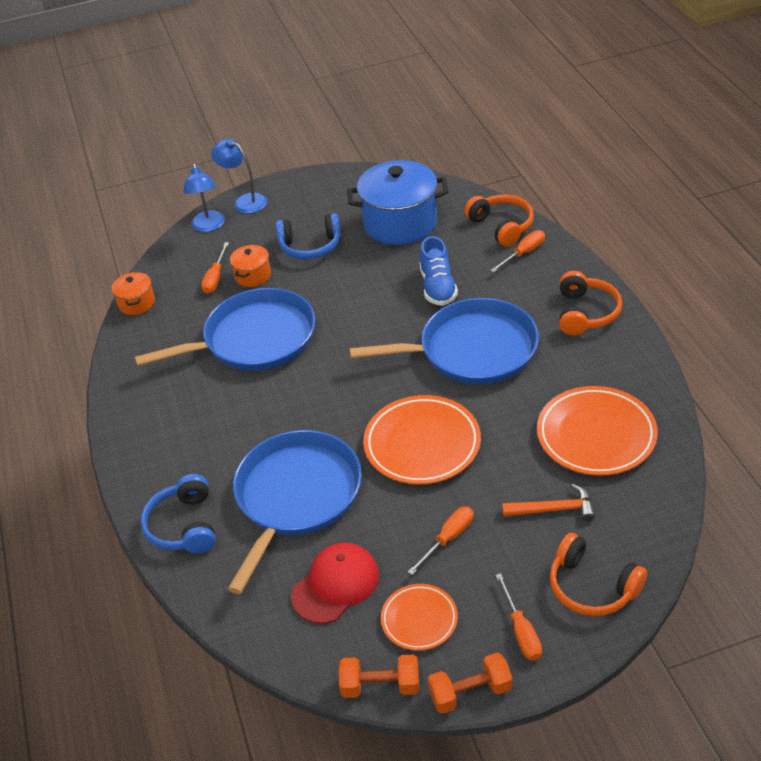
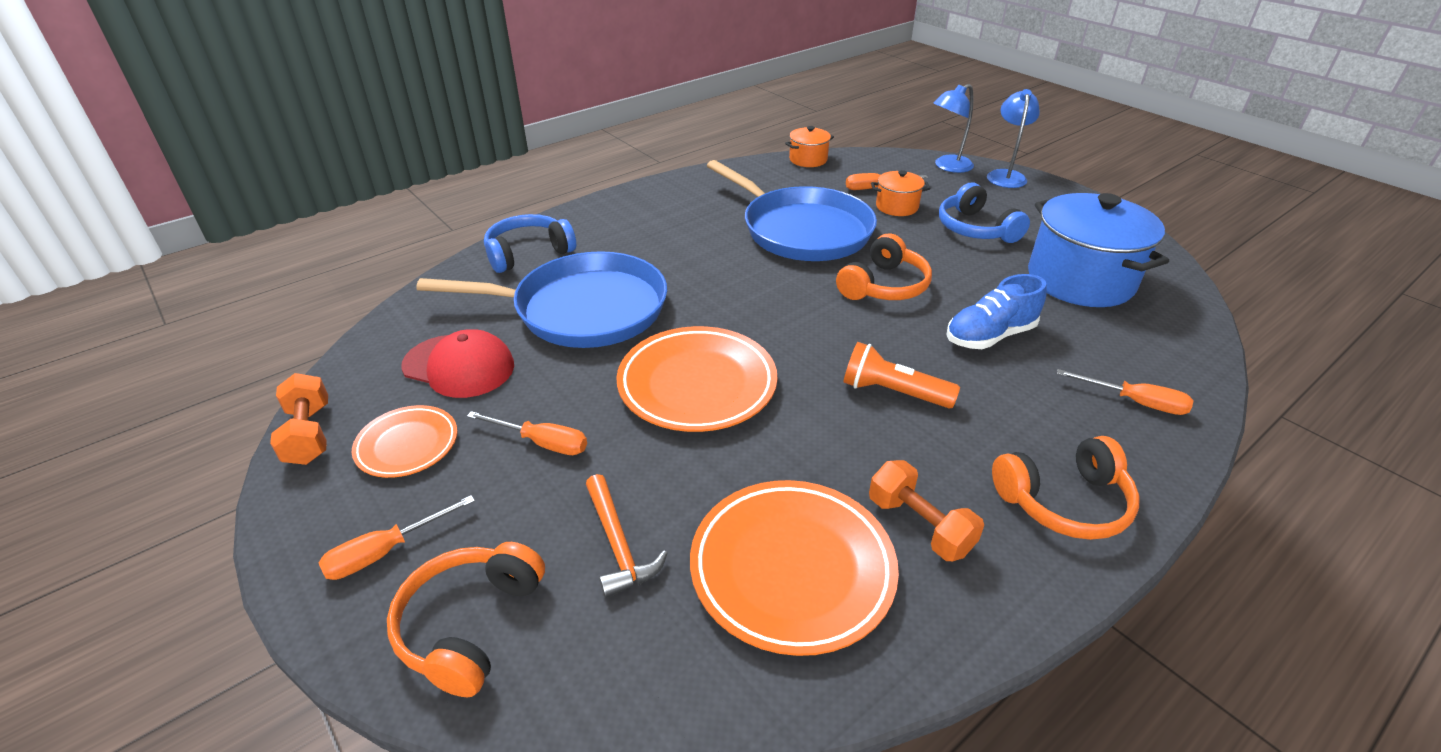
camera: 65 degrees right, 5 degrees down
(470, 692) = (286, 519): orange dumbbell -> orange dumbbell (919, 525)
(472, 350) = (892, 392): blue pan -> orange flashlight
(501, 226) = (1170, 368): orange headphones -> orange headphones (883, 286)

